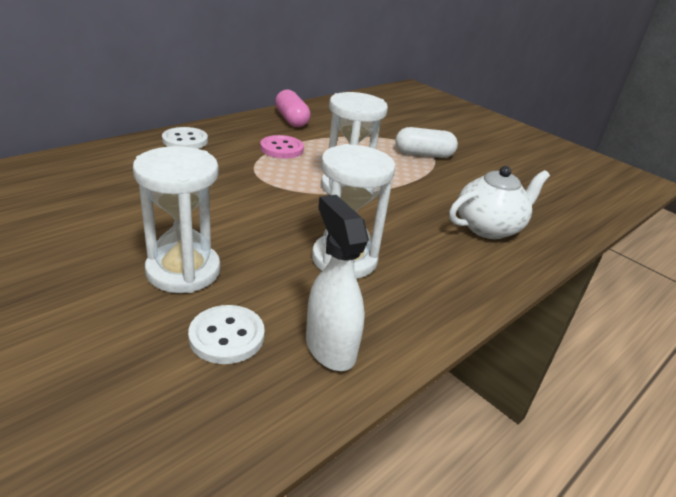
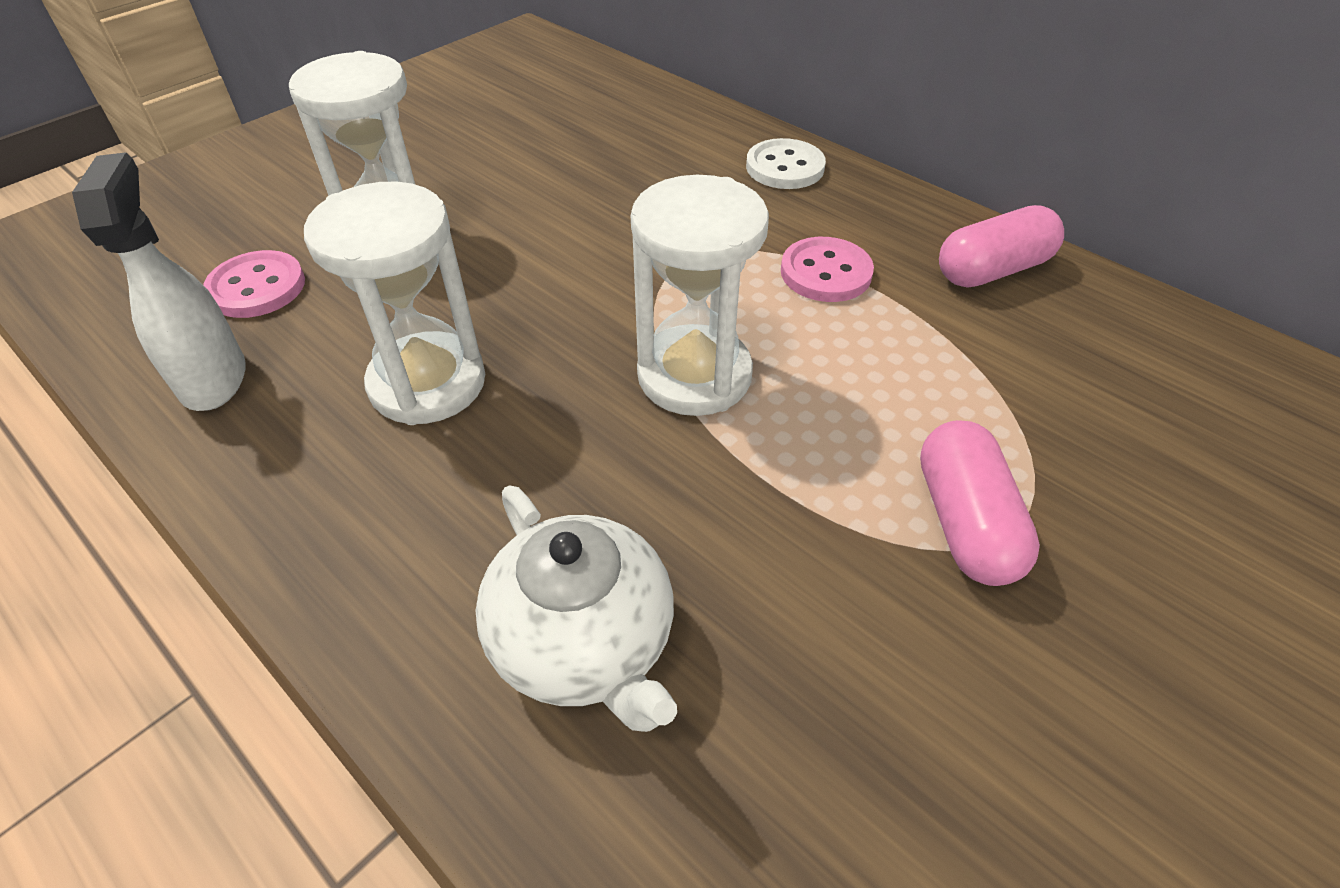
camera: 90 degrees right, 15 degrees up
(227, 336) = (257, 287): white button -> pink button
(330, 347) = (214, 378): white spray bottle -> white spray bottle turned 75 degrees counterclockwise
(423, 154) = (965, 522): white capsule -> pink capsule

